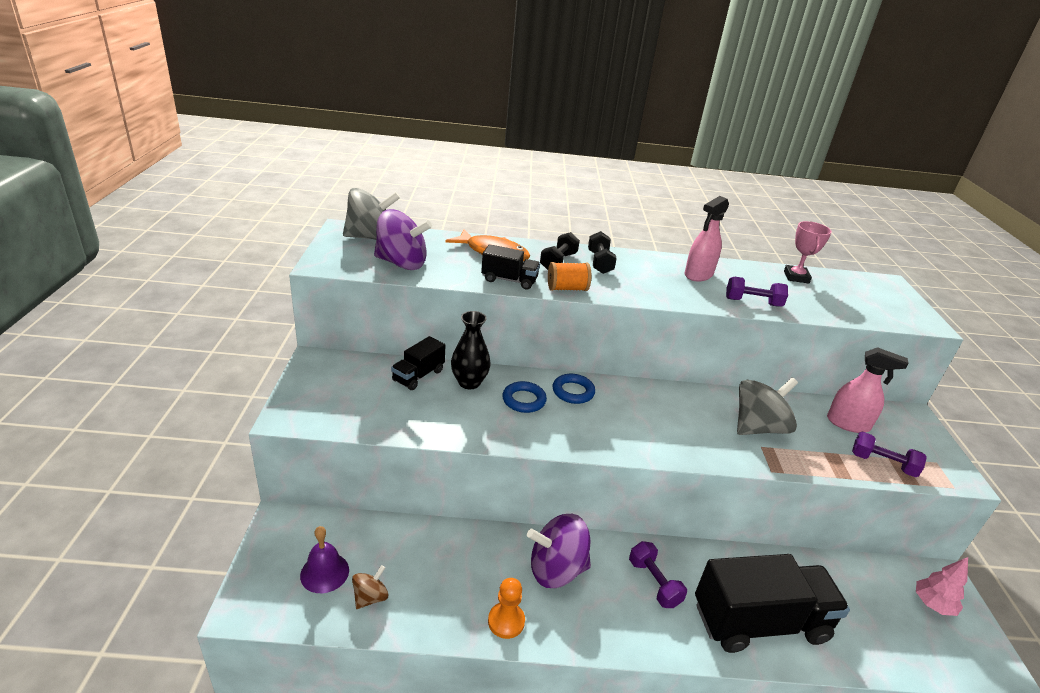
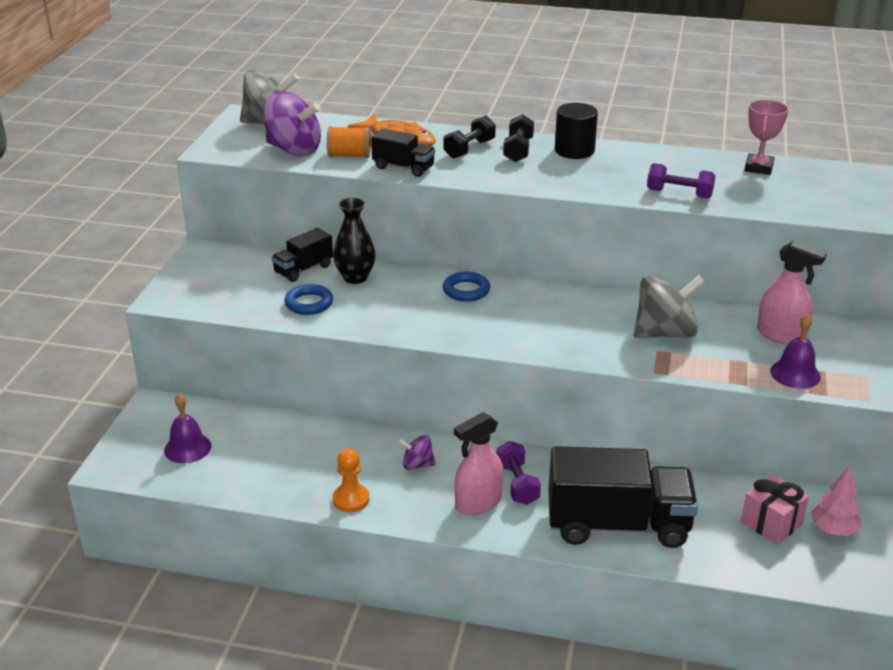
camera: 15 degrees right, 0 degrees up
(370, 597) = (226, 470): brown spinning top -> none
(524, 400) = (408, 296): blue ring -> blue ring (309, 303)
(556, 569) = (417, 464): purple spinning top -> purple spinning top, size x0.51
(567, 288) = (464, 176): orange spool -> orange spool (349, 155)
(645, 262) = (574, 150): none -> black cylinder
(698, 275) = (632, 164): pink spray bottle -> pink spray bottle (478, 503)
(881, 603) = (771, 523): none -> pink gift
(882, 464) = (795, 374): purple dumbbell -> purple bell

